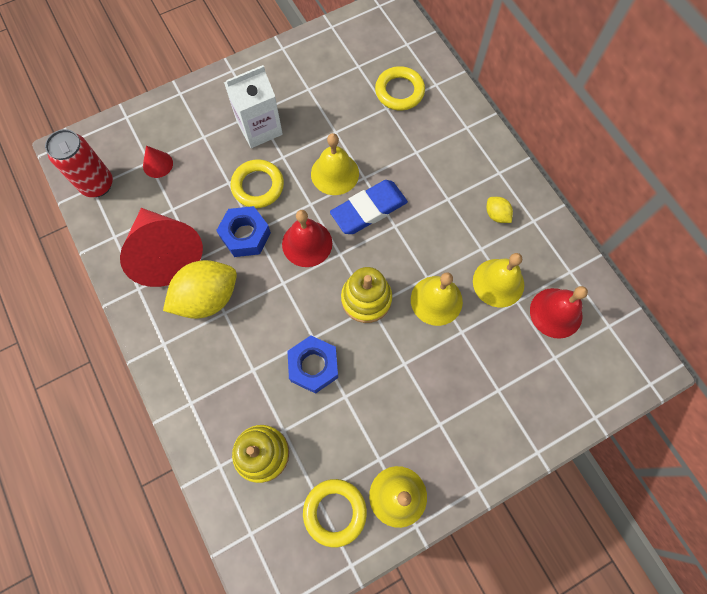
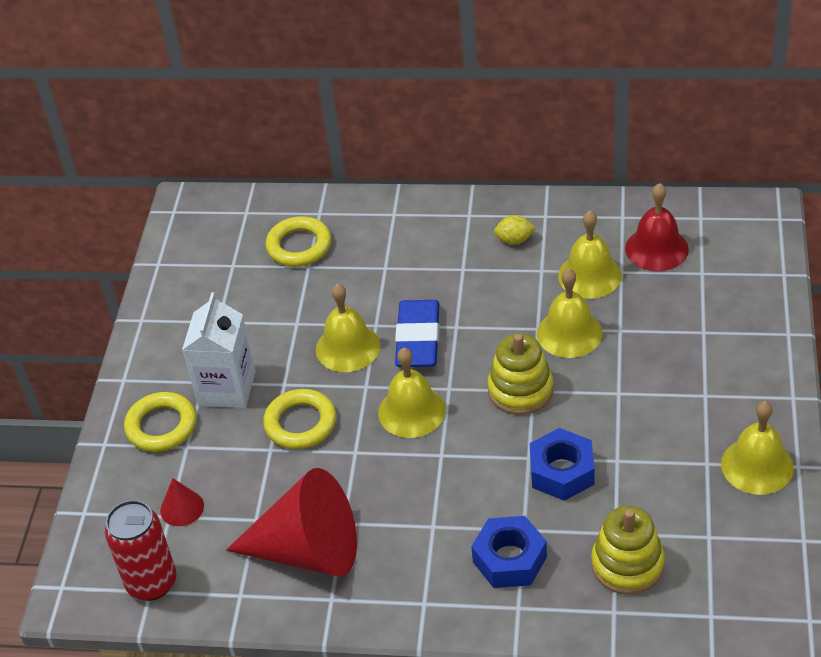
camera: 50 degrees left, 25 degrees down
(207, 298) = (401, 534): yellow lemon -> none
(245, 235) = (353, 463): blue nut -> blue nut (509, 559)
(307, 243) = (411, 411): red bell -> yellow bell
(335, 512) = (737, 528): yellow ring -> yellow ring (161, 426)

